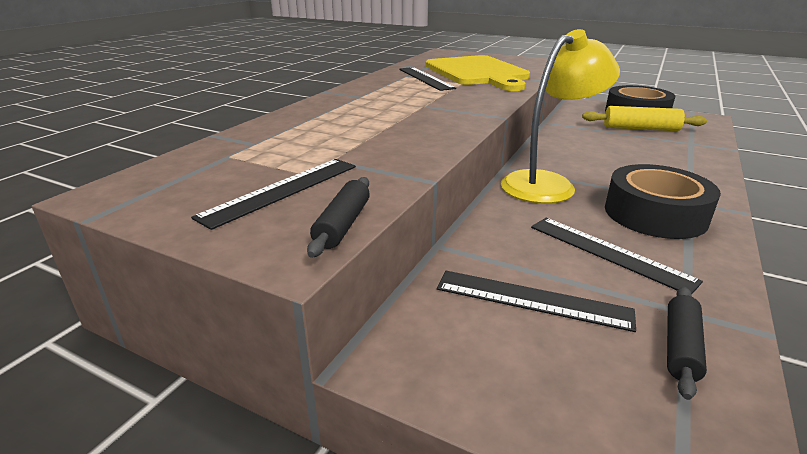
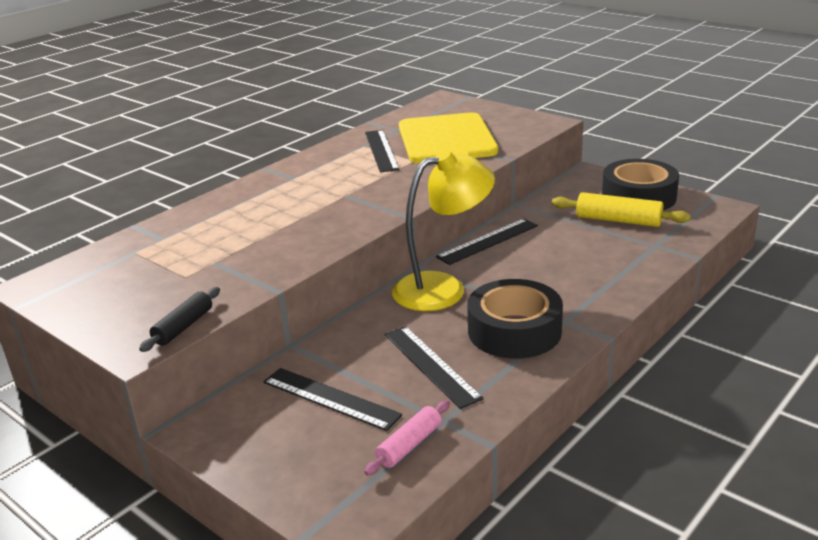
camera: 15 degrees right, 0 degrees up
(282, 190) = (158, 291): black ruler -> black ruler (488, 241)
(680, 347) = (409, 445): black rolling pin -> pink rolling pin

